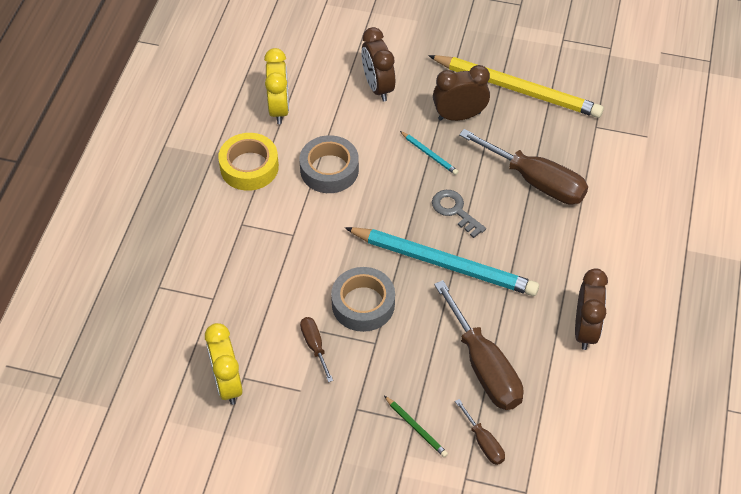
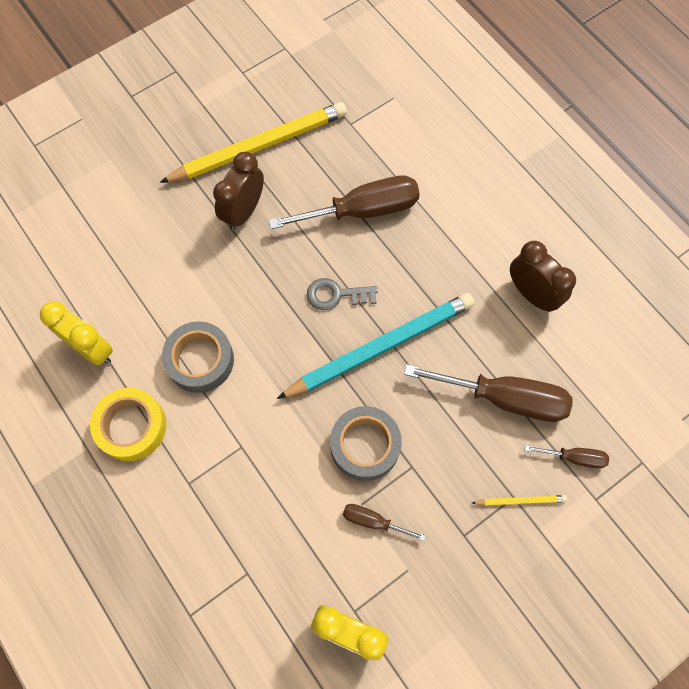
camera: 50 degrees left, 15 degrees up
(378, 87) = (150, 249): brown clock -> none
(416, 428) = (520, 501): green pencil -> yellow pencil
(429, 154) = (260, 267): turquoise pencil -> none

